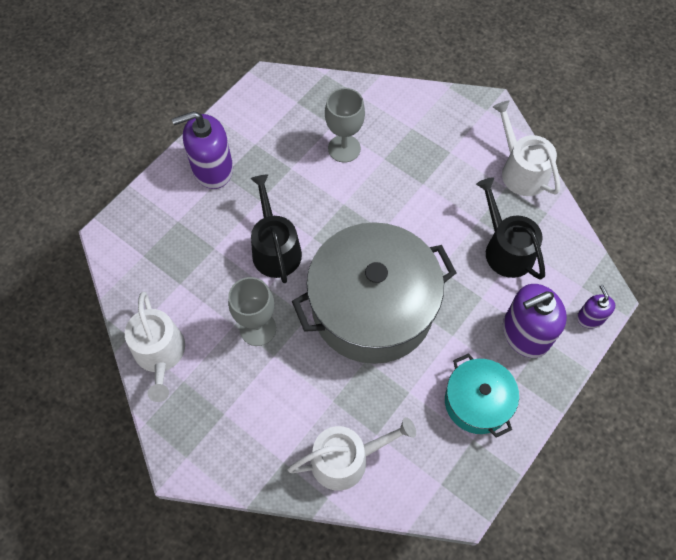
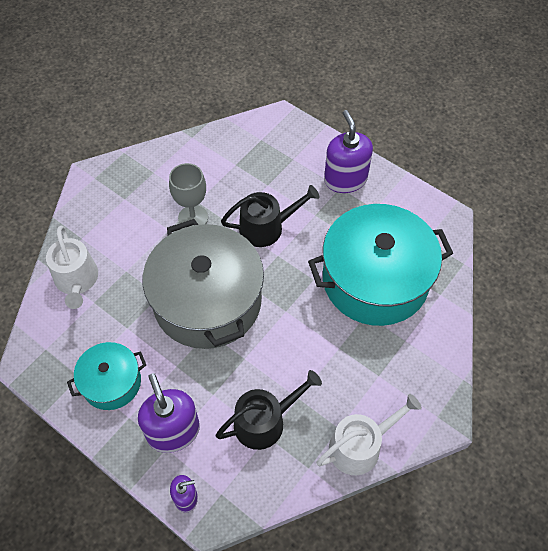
camera: 90 degrees right, 5 degrees down
(160, 354) = (176, 157): white watering can -> none
(344, 148) = (375, 280): grey goblet -> turquoise pot

